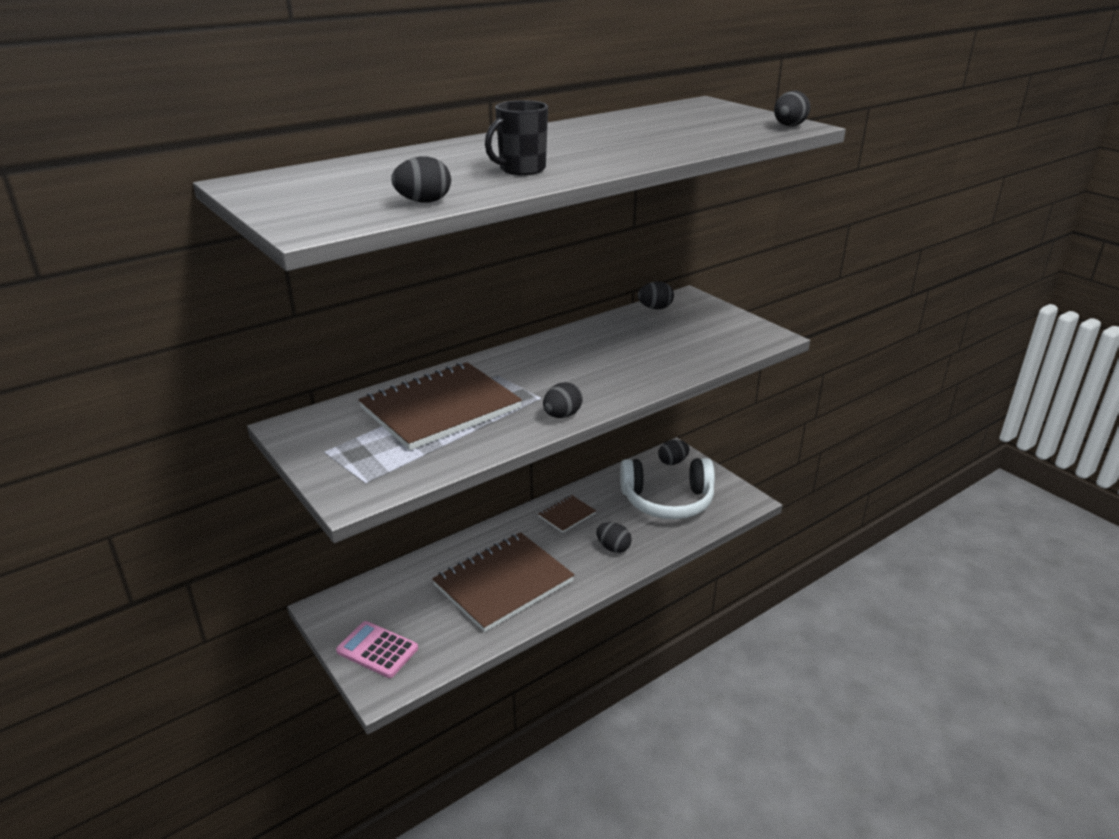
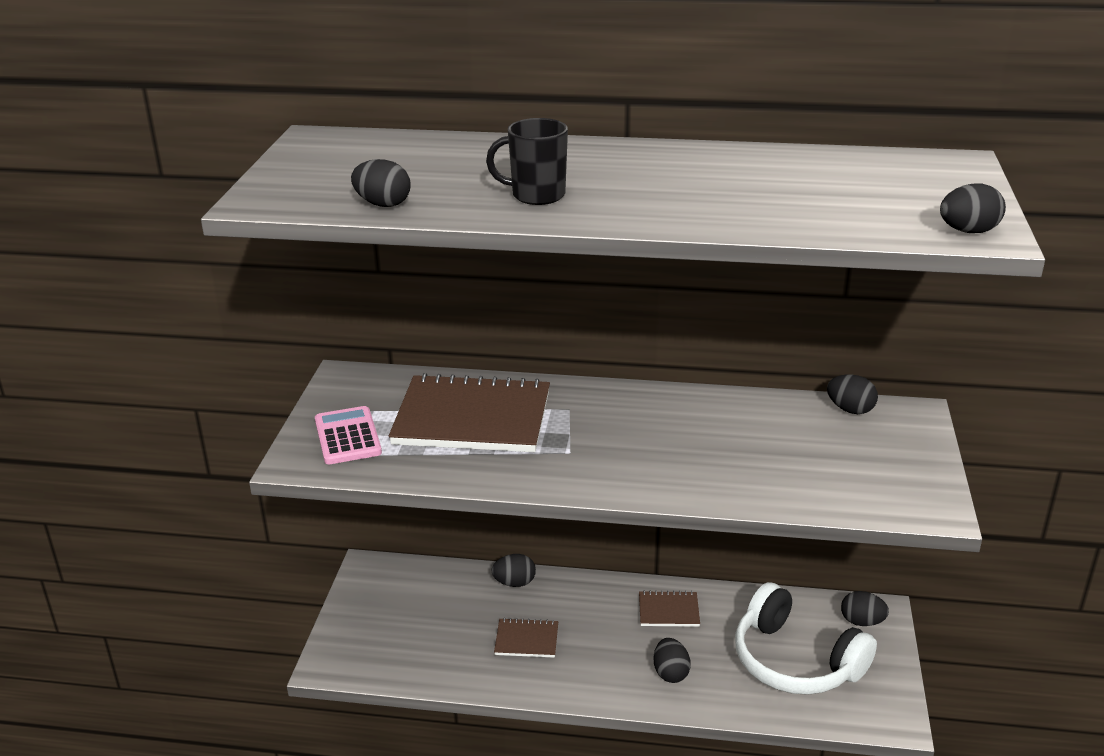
camera: 45 degrees right, 0 degrees up
(377, 650) = (363, 630): pink calculator -> pink calculator (347, 436)
(503, 583) = (526, 640): brown notebook -> brown notebook, size x0.46
(562, 415) = (559, 480): black egg -> black egg (514, 583)

